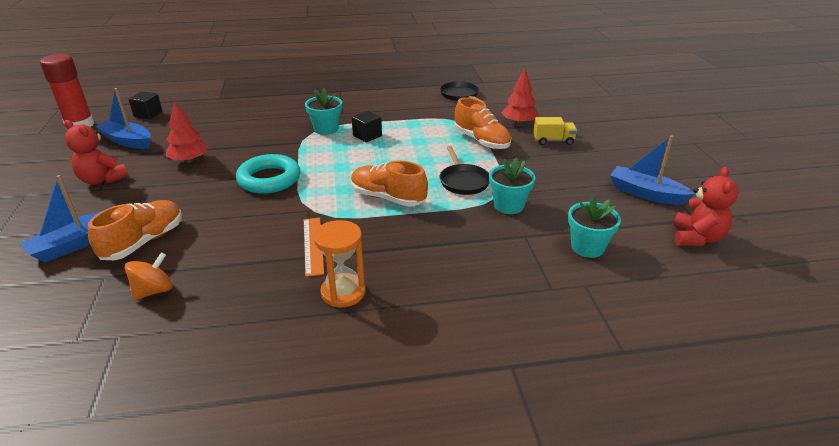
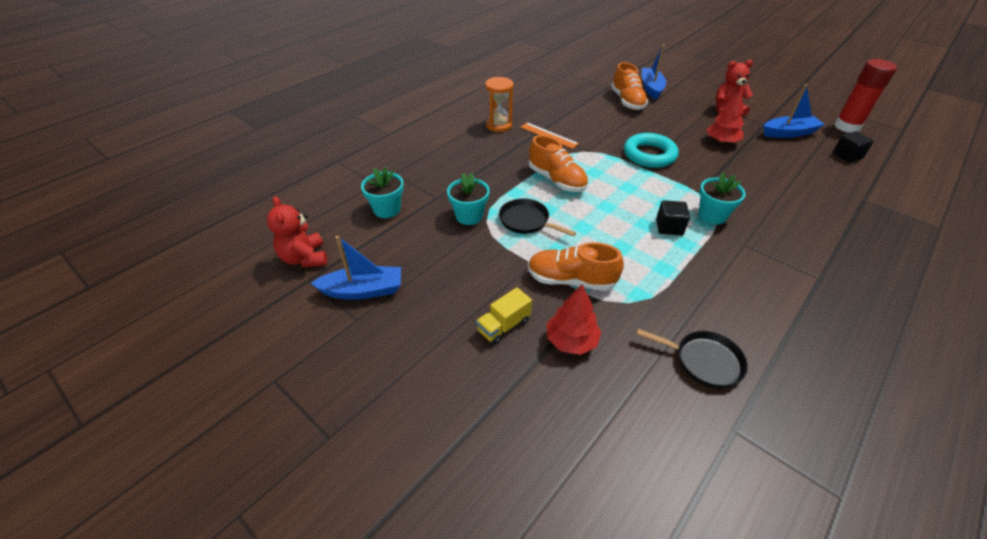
camera: 140 degrees right, 10 degrees up
(154, 291) = (578, 92): orange spinning top -> none
(388, 198) = (556, 180): orange shoe -> orange shoe turned 60 degrees clockwise

